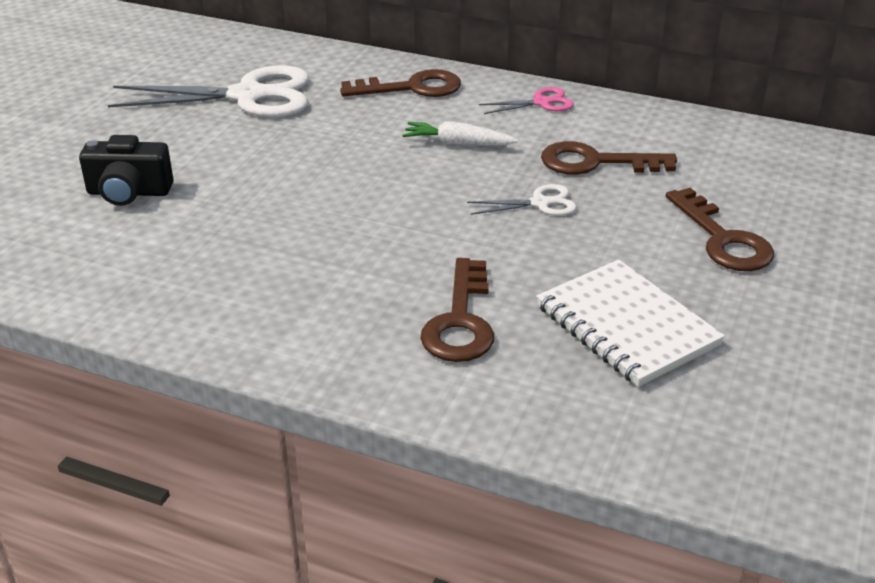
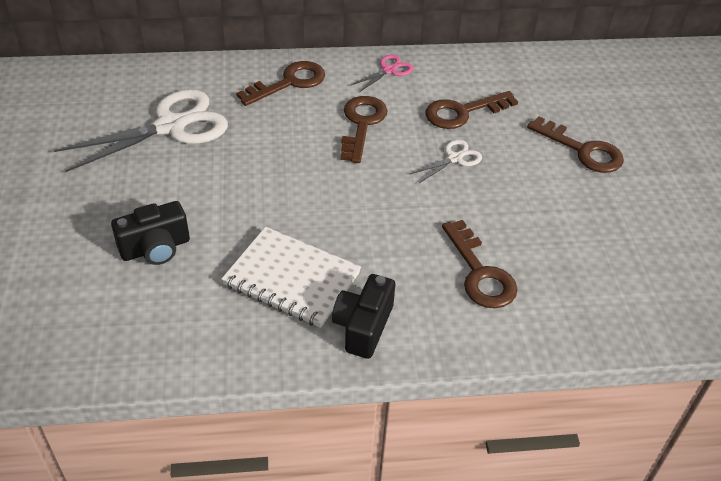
camera: 30 degrees left, 10 degrees up
(271, 327) = (363, 327): none -> black camera
(458, 143) = (361, 124): white carrot -> brown key
(626, 326) = (578, 238): white notebook -> white notebook (292, 279)

